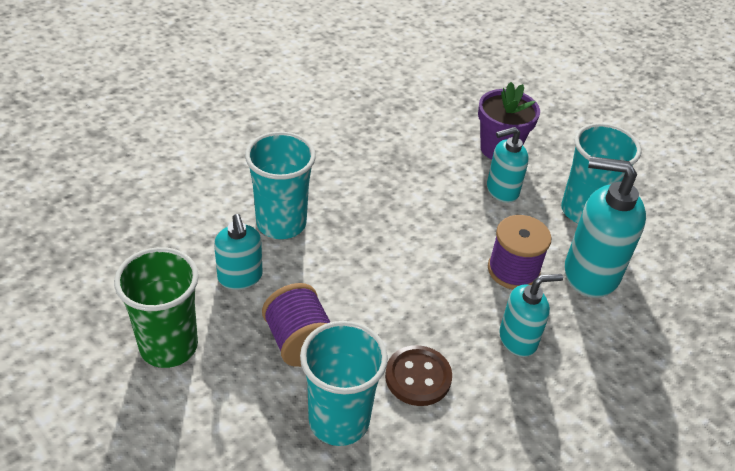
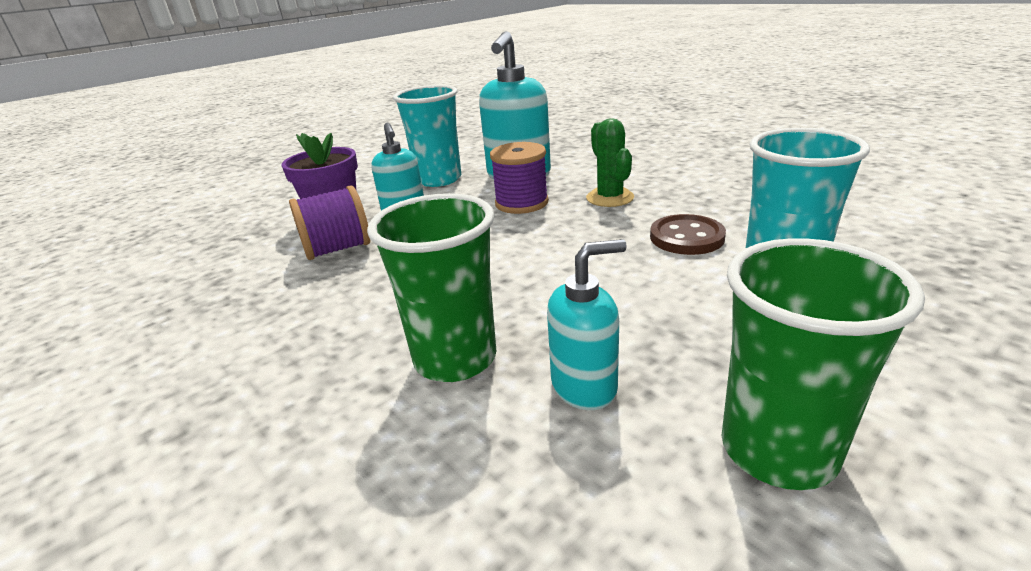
camera: 85 degrees left, 15 degrees down
(281, 223) = (455, 358): turquoise cup -> green cup
(299, 342) = (684, 314): purple spool -> purple spool (338, 249)
(518, 339) = (610, 198): turquoise soap dispenser -> green cactus

